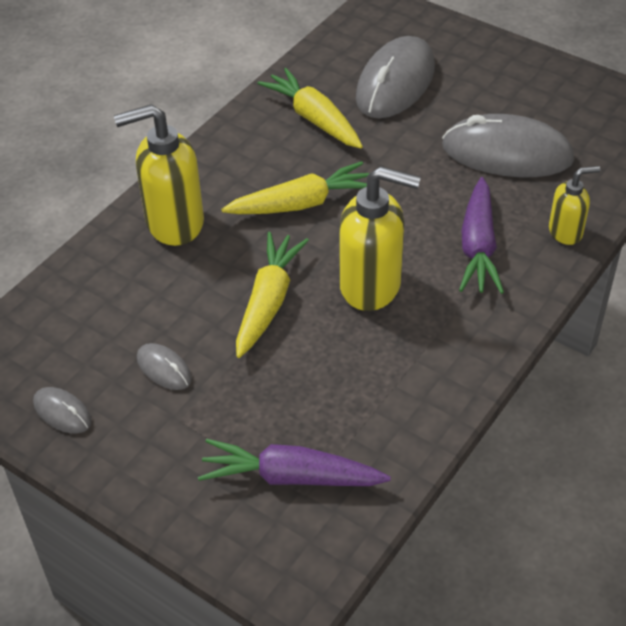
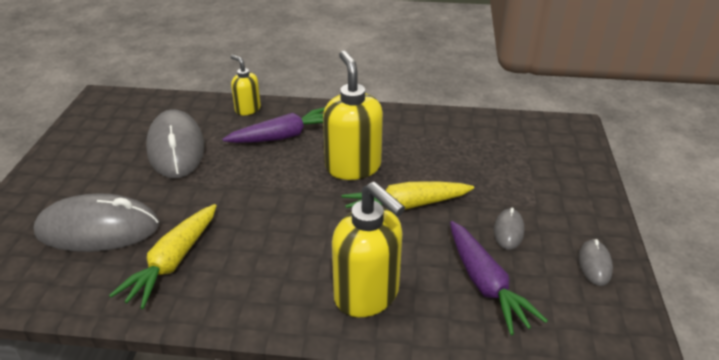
camera: 120 degrees left, 10 degrees down
(290, 477) = (521, 149): purple carrot -> purple carrot (486, 284)
(302, 203) = (292, 228): yellow carrot -> none

